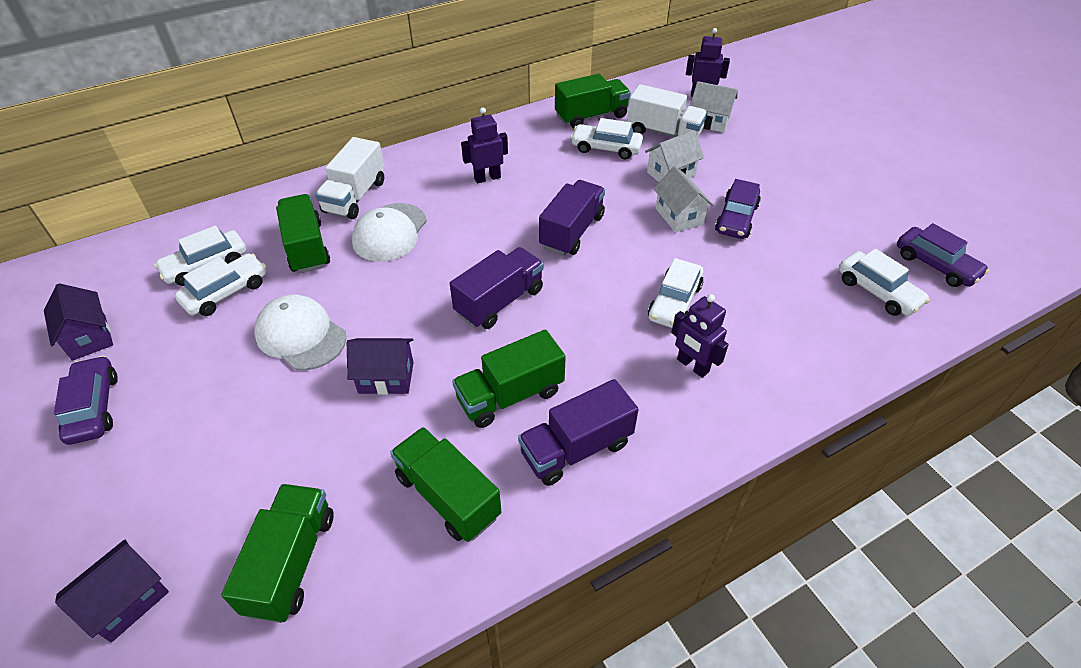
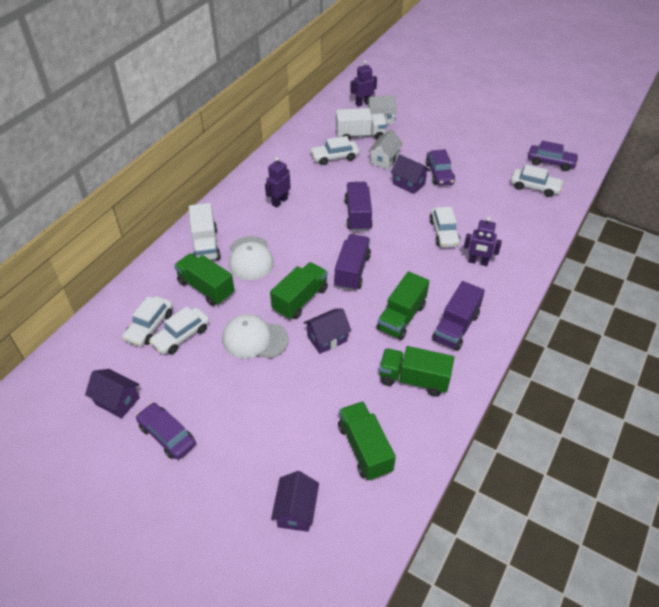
camera: 30 degrees left, 0 degrees up
(226, 292) = (181, 336): white car -> white car turned 150 degrees counterclockwise
(591, 116) = (308, 139): green truck -> green truck (300, 300)
(679, 216) = (408, 184): white house -> purple house

